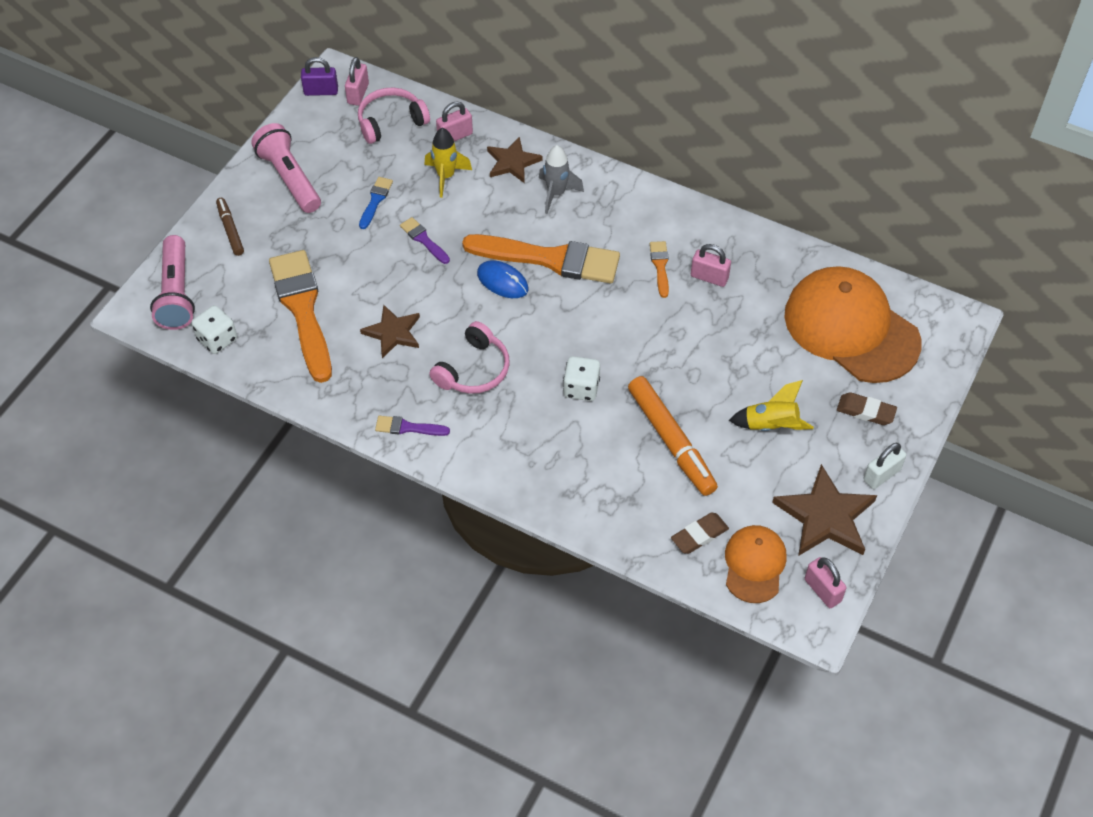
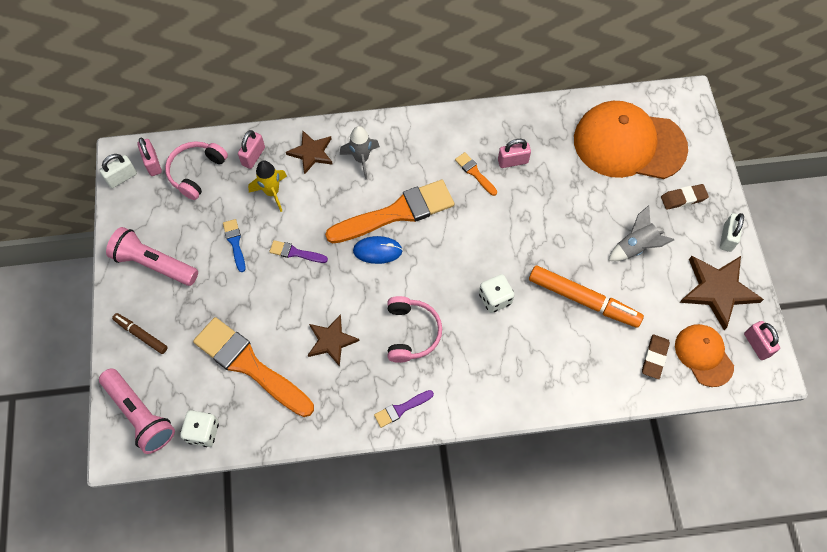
camera: 35 degrees left, 10 degrees up
(321, 91) = (122, 177): purple padlock -> white padlock
(771, 426) = (635, 247): yellow rocket -> grey rocket
(822, 590) = (756, 345): pink padlock -> pink padlock turned 45 degrees clockwise

